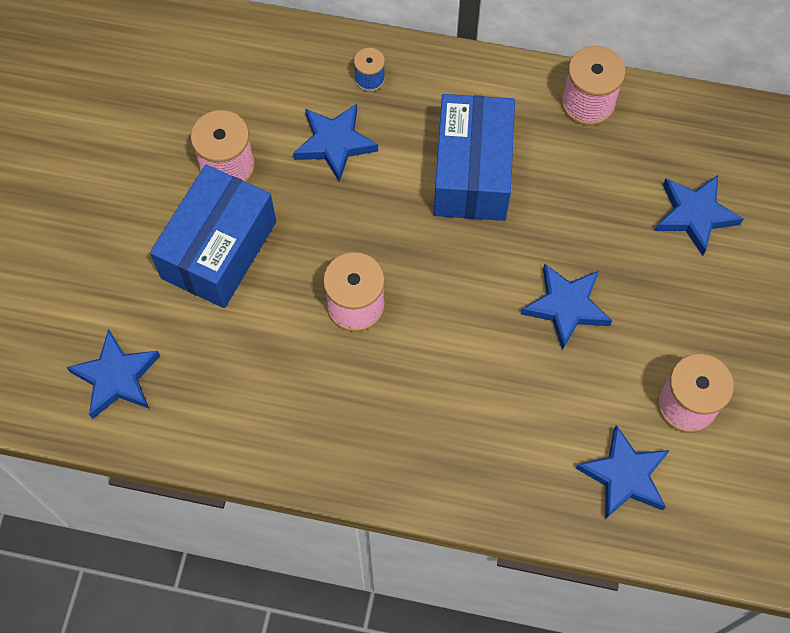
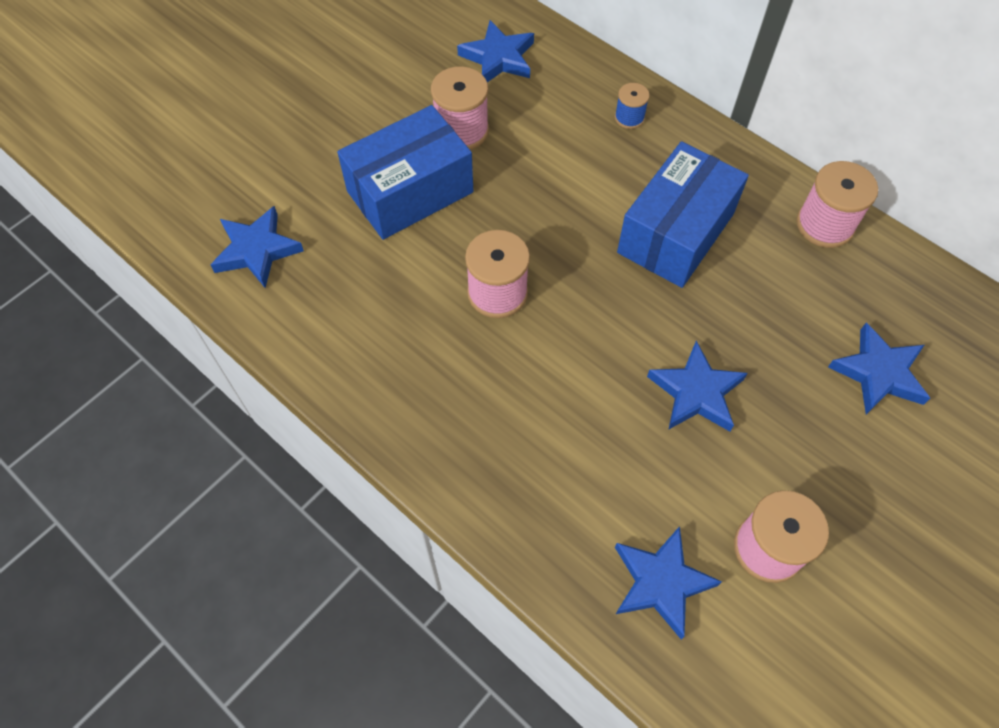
camera: 30 degrees right, 5 degrees down
(334, 143) = (565, 154): blue star -> blue star (498, 58)

